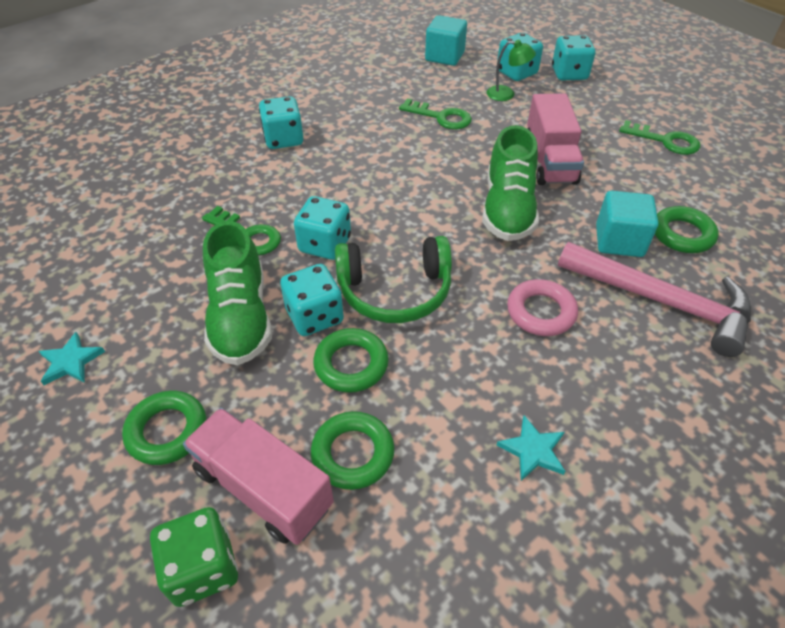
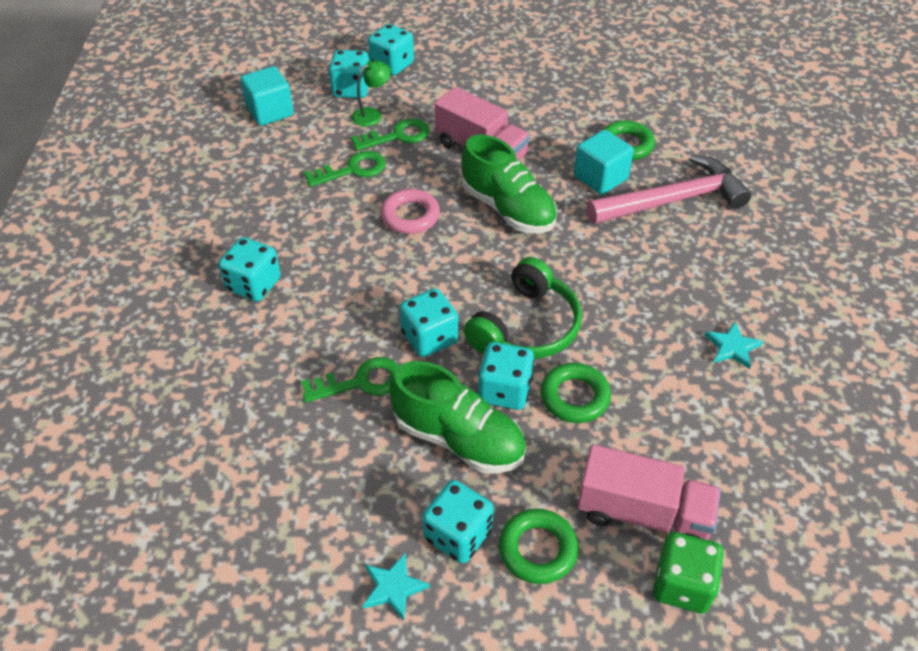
camera: 50 degrees left, 0 degrees up
(146, 371) = (458, 535): none -> turquoise dice
(263, 488) = (643, 513): pink truck -> pink truck turned 150 degrees counterclockwise
(353, 453) = (656, 444): green ring -> none
(541, 312) = (625, 263): pink ring -> pink ring (410, 216)
(665, 141) = (529, 80): green key -> green key (397, 136)

